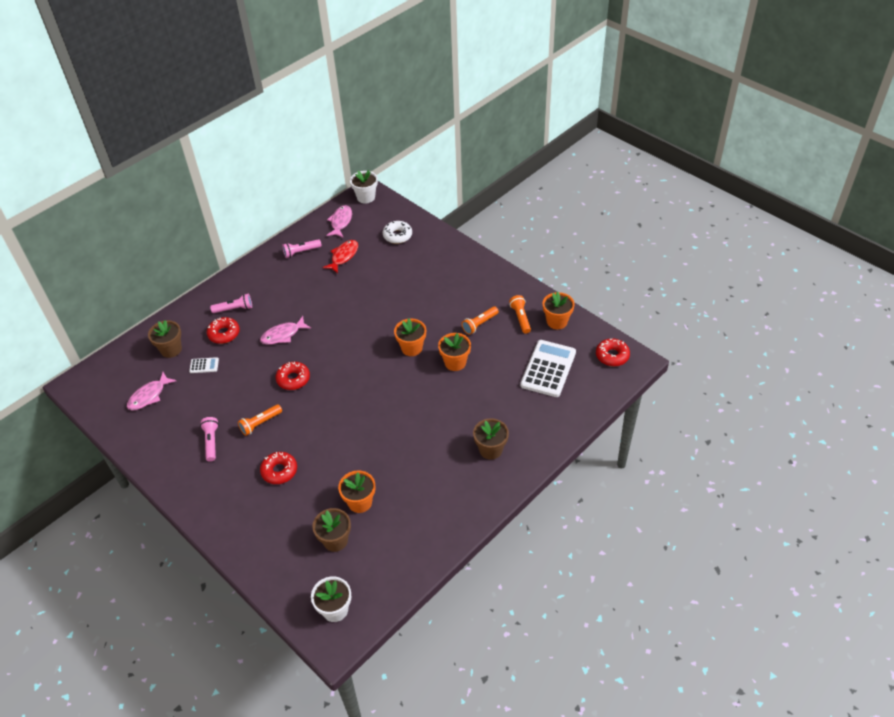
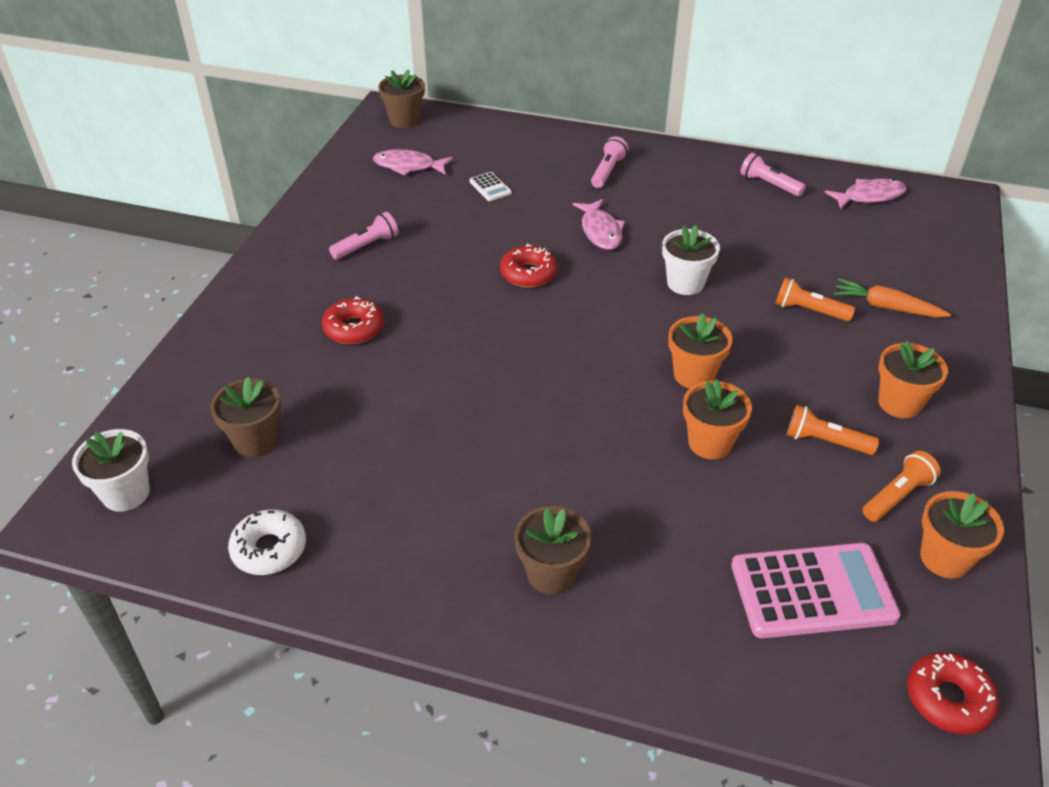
camera: 60 degrees right, 5 degrees down
(171, 349) = (495, 151): brown flower pot -> brown flower pot (404, 120)
(224, 334) = (557, 181): red donut -> none
(234, 309) = (607, 171): pink flashlight -> pink flashlight turned 120 degrees counterclockwise
(260, 423) = (426, 276): orange flashlight -> orange flashlight (809, 311)
(283, 335) = (600, 231): pink fish -> pink fish turned 135 degrees counterclockwise
(343, 256) = (805, 226): red fish -> none
(360, 502) = (341, 440): orange flower pot -> orange flower pot (899, 403)
(366, 197) = (949, 200): white flower pot -> white flower pot (685, 283)
(397, 235) = (911, 263): white donut -> white donut (269, 549)
(418, 260) = (886, 307): none -> orange carrot
(548, 369) = (812, 591): white calculator -> pink calculator

